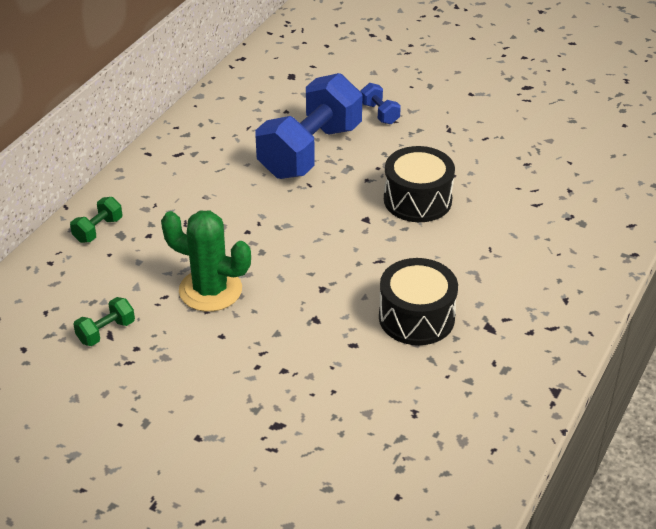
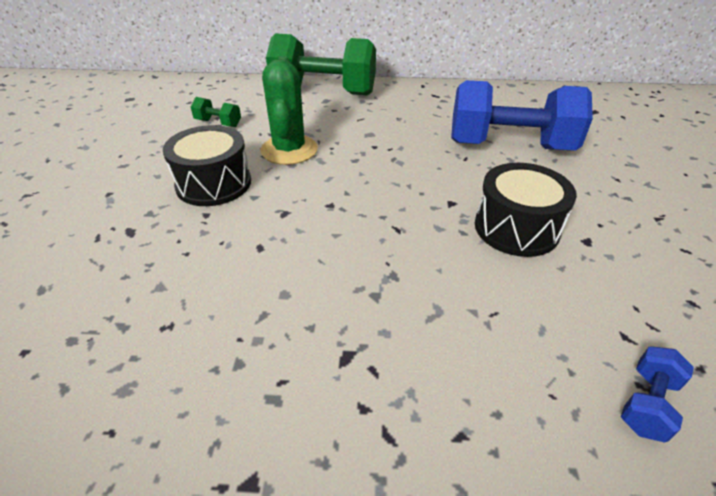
camera: 65 degrees right, 0 degrees up
(98, 230) = (324, 92): green dumbbell -> green dumbbell, size x2.46
(379, 113) = (615, 167): blue dumbbell -> blue dumbbell (647, 403)
(416, 317) = (326, 282): black drum -> black drum (214, 184)

